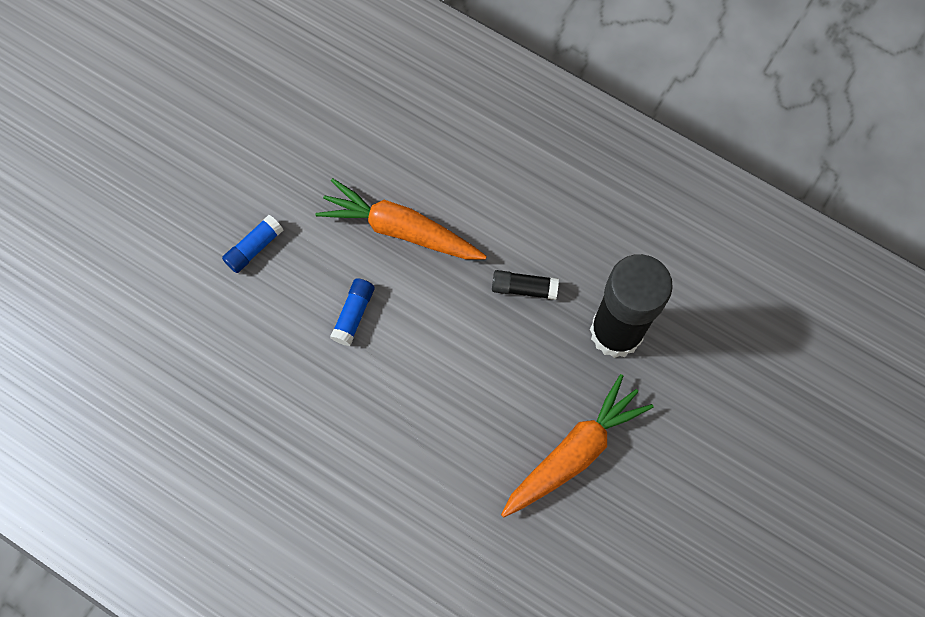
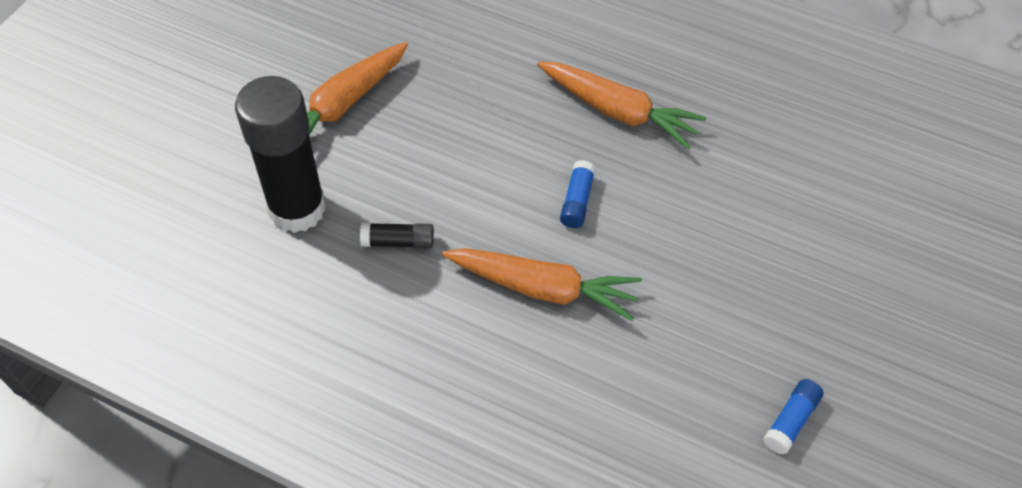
camera: 170 degrees right, 15 degrees down
(254, 248) = (700, 254): blue glue stick -> blue glue stick (790, 420)
(290, 416) = (618, 111): none -> orange carrot

